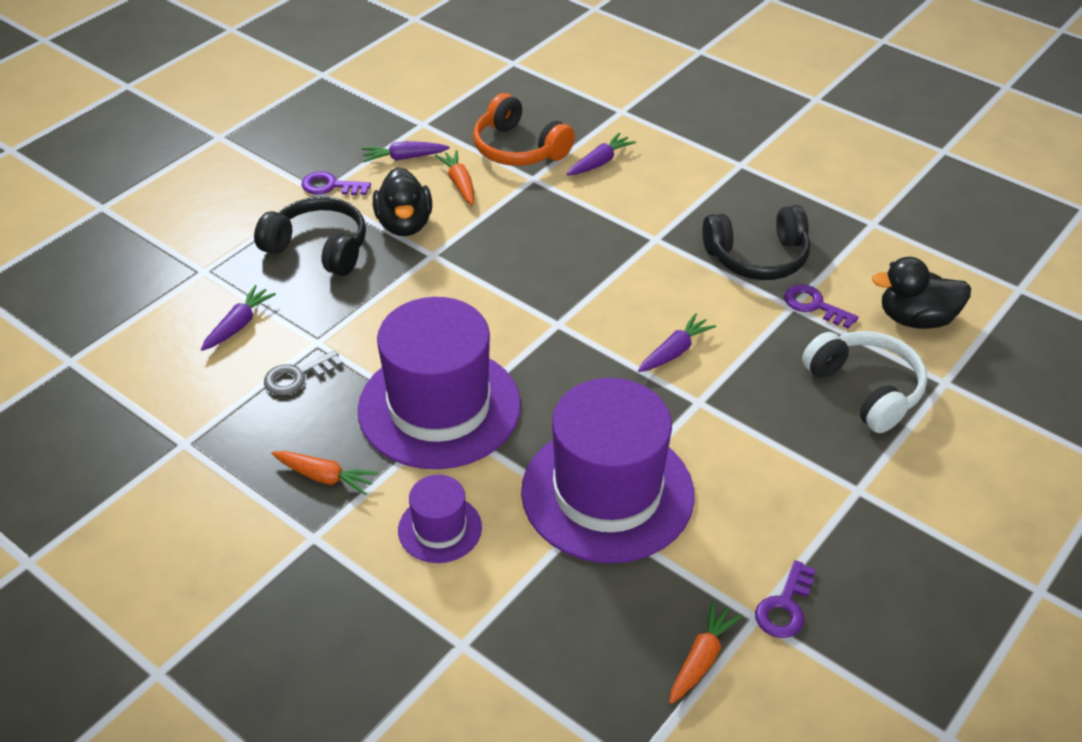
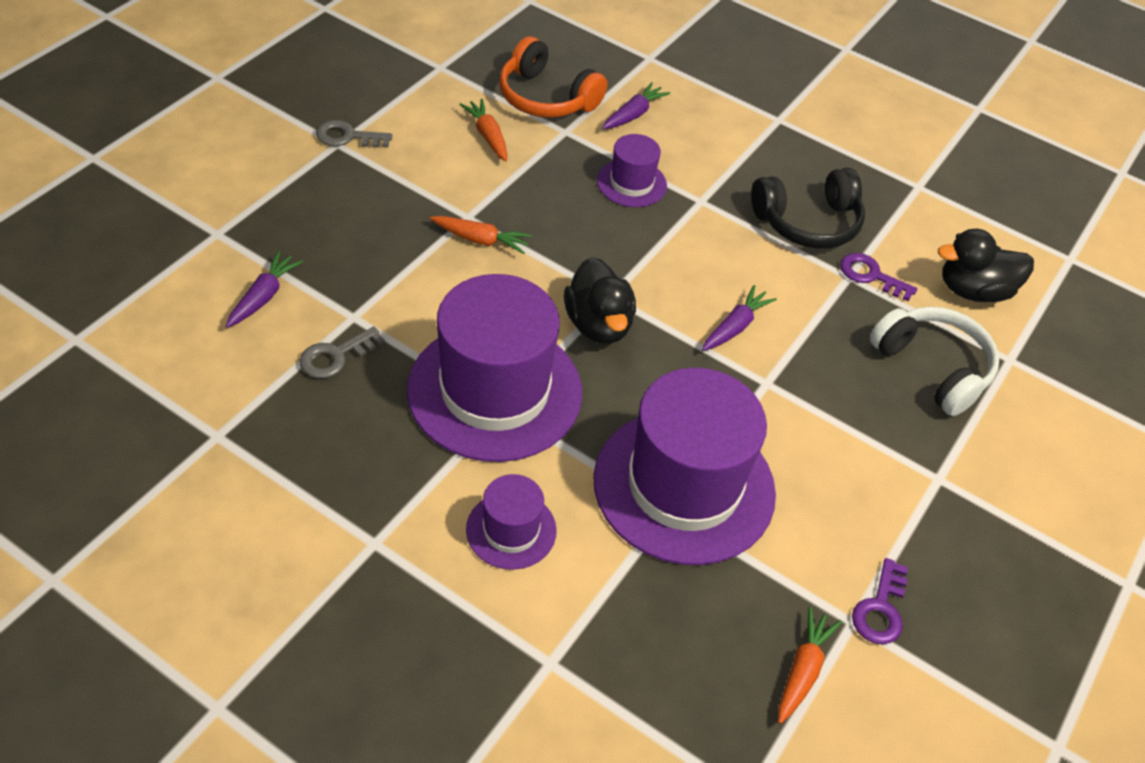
camera: 10 degrees left, 5 degrees up
(319, 248) = (343, 208): black headphones -> none
(325, 477) = (379, 473): orange carrot -> orange carrot (480, 240)
(330, 186) = (348, 137): purple key -> grey key
(404, 158) = (425, 105): purple carrot -> none
(404, 224) = (434, 182): black duck -> black duck (598, 324)
(590, 223) = (631, 183): none -> purple hat

